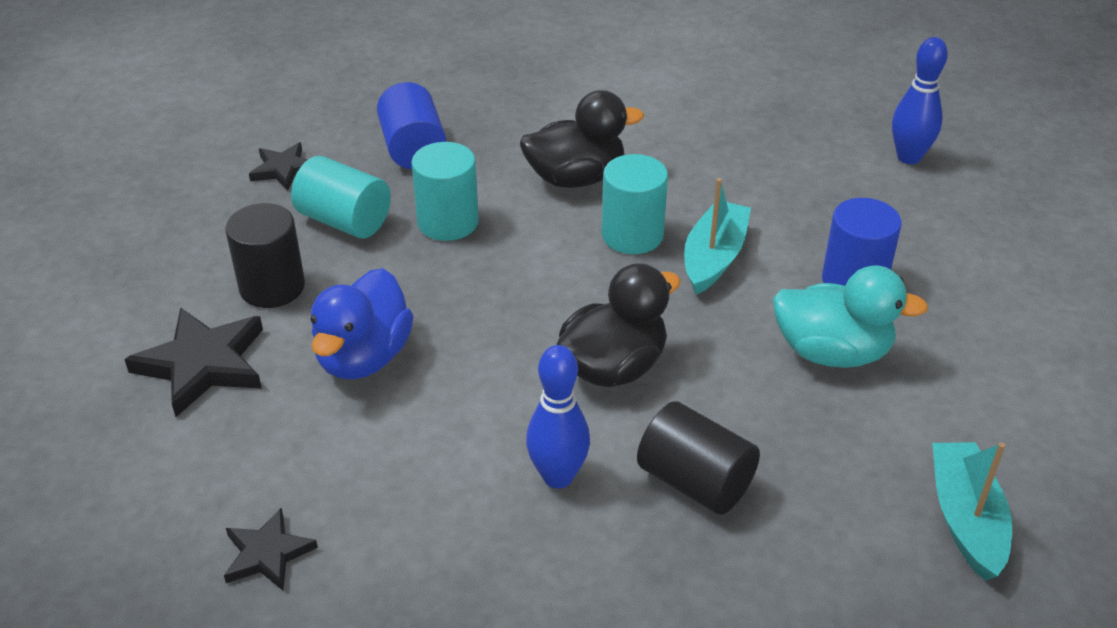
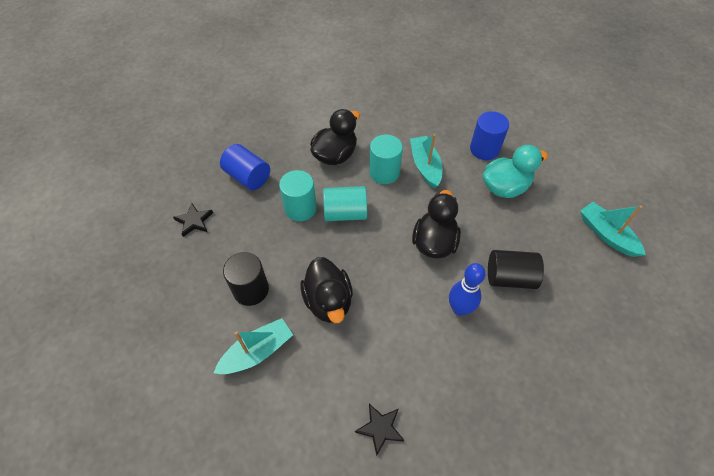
camera: 35 degrees left, 15 degrees up
(203, 364) = (257, 352): black star -> turquoise boat
(344, 221) = (251, 234): turquoise cylinder -> turquoise cylinder (345, 213)
(364, 357) = (328, 301): blue duck -> black duck
(908, 157) = (454, 79): blue bowling pin -> none

